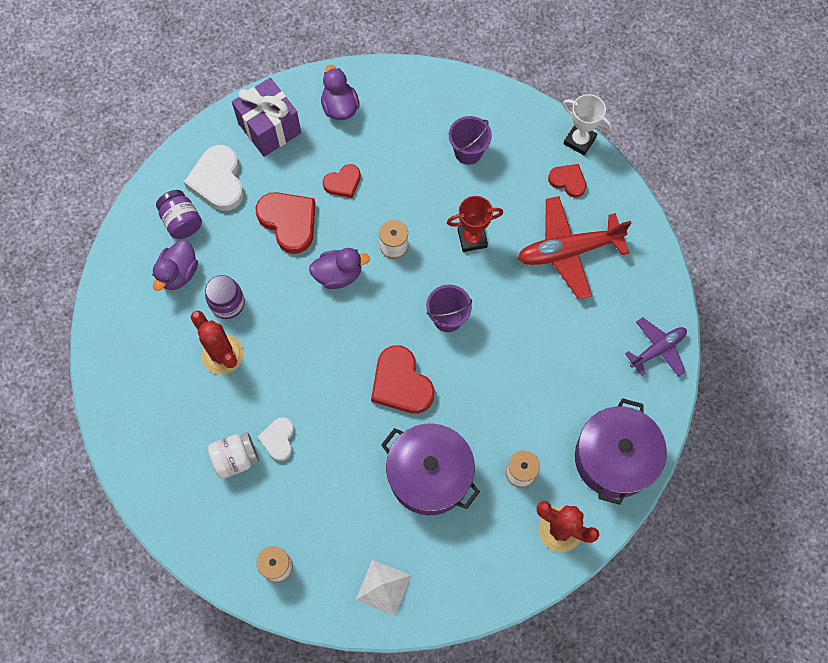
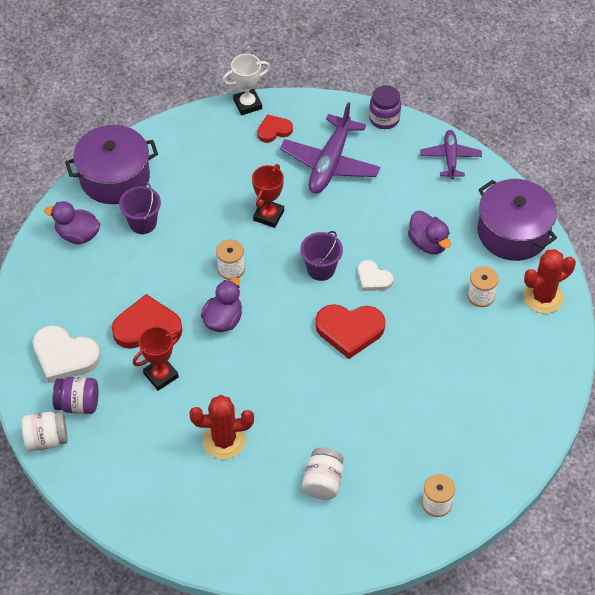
camera: 55 degrees left, 15 degrees down
(135, 222) = (46, 439): none -> white jar
(178, 273) = (123, 432): purple duck -> purple duck (428, 243)
(227, 303) = (182, 411): purple jar -> purple jar (384, 119)
(250, 264) = (161, 375): none -> red trophy
(269, 128) = (51, 293): purple gift -> none
(278, 439) = (330, 441): white heart -> white heart (373, 278)
(343, 183) = (146, 271): red heart -> none
(383, 587) = (506, 438): white pyramid -> none
(429, 475) = (439, 355): purple pot -> purple pot (115, 178)
(468, 152) = (194, 176): purple bucket -> purple bucket (143, 223)
(569, 251) = (330, 163): red plane -> purple plane

